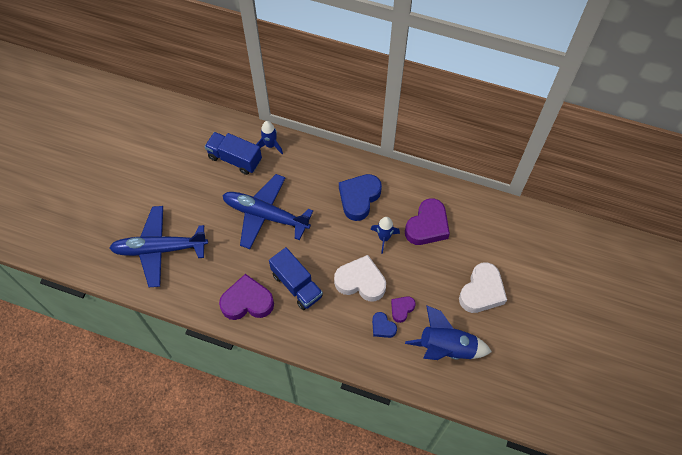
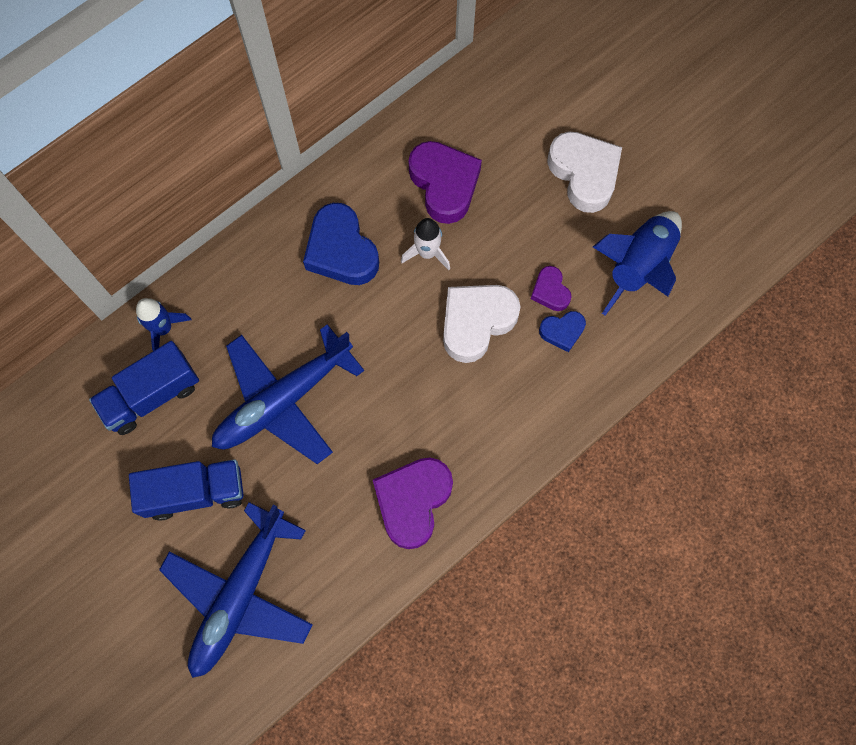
camera: 60 degrees left, 10 degrees up
(296, 285) = (428, 415): blue truck -> blue truck (195, 492)
(384, 238) = (427, 253): blue rocket -> white rocket

